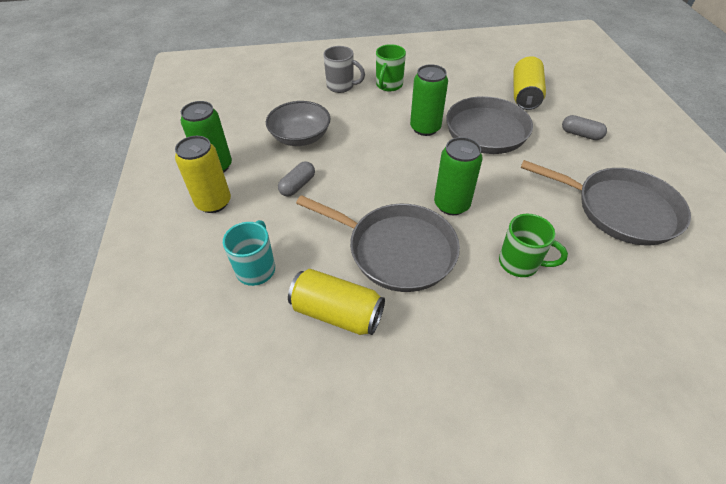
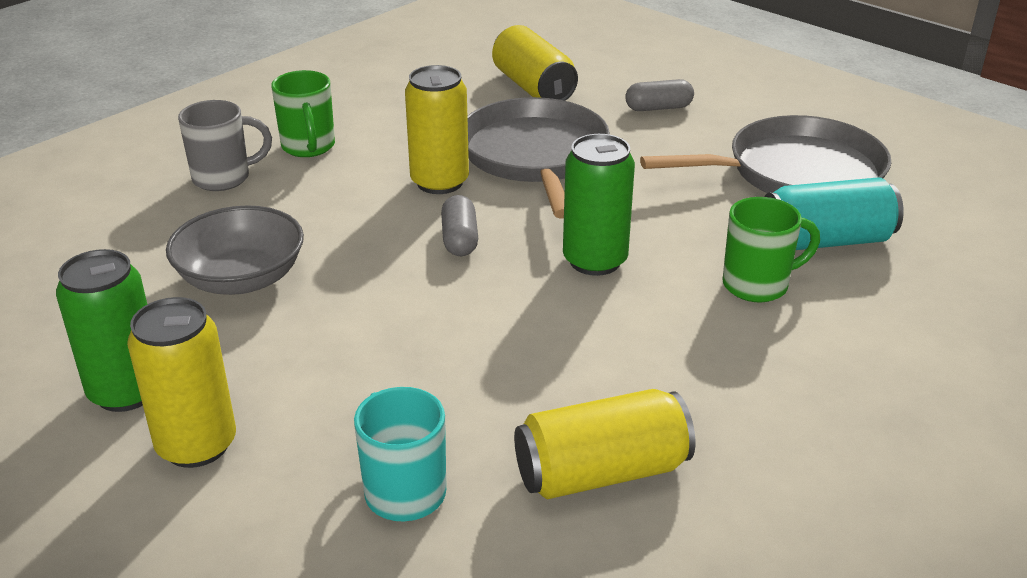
camera: 40 degrees left, 15 degrees down
(297, 185) = (326, 347): grey capsule -> grey capsule (460, 239)
(397, 250) = (588, 351): grey pan -> none
(425, 128) = (439, 182): green can -> yellow can
(590, 259) = (826, 241): none -> turquoise can

